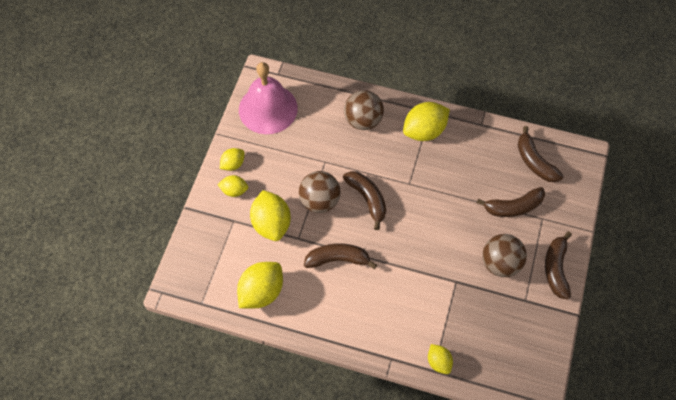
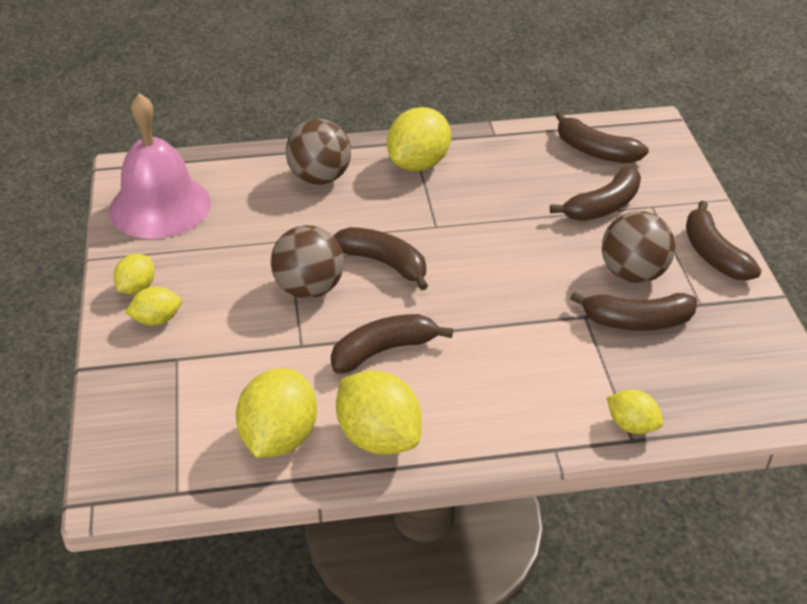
camera: 25 degrees left, 20 degrees down
(271, 224) = (245, 342): yellow lemon -> yellow lemon (379, 437)
(482, 297) = (636, 321): none -> brown banana

